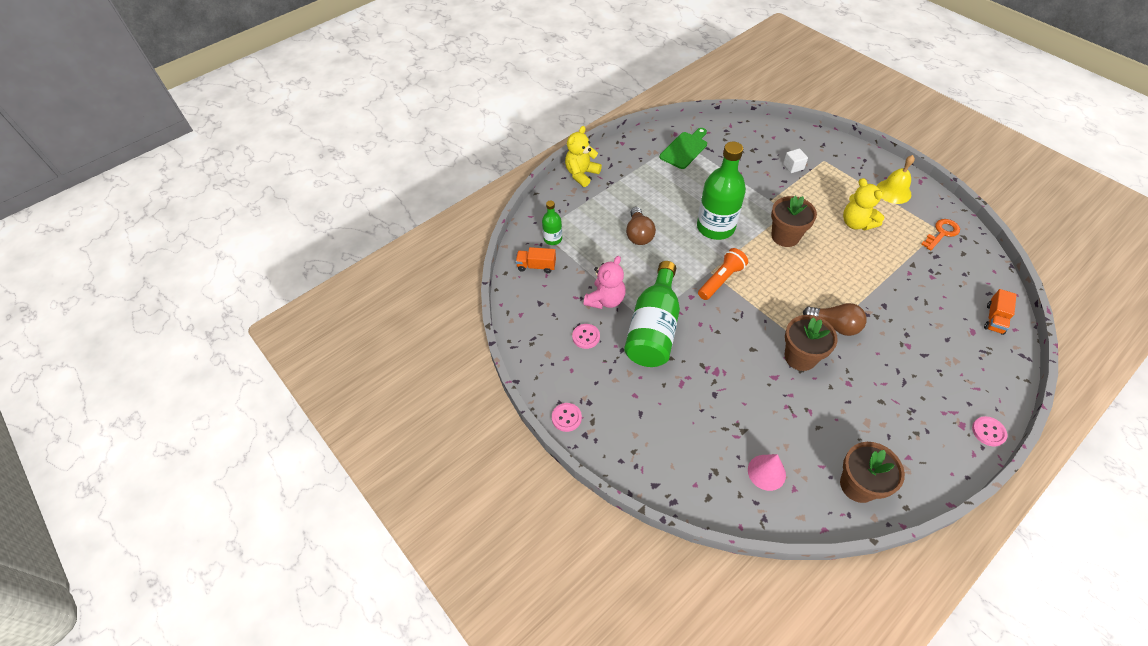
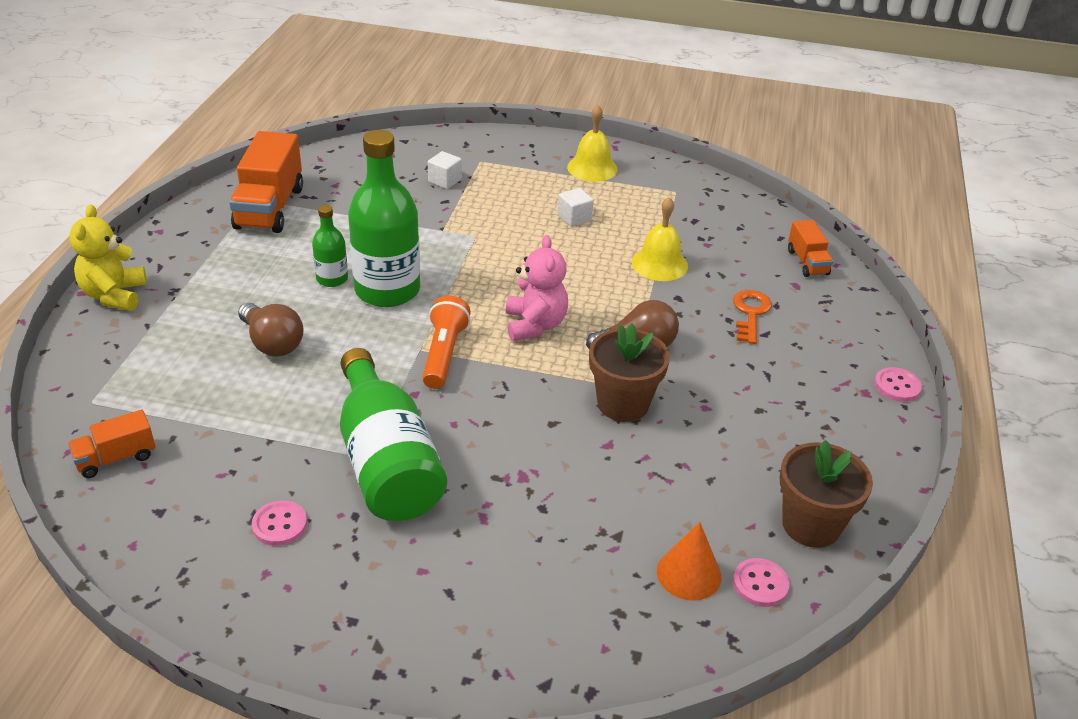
camera: 40 degrees left, 15 degrees down
(553, 239) = (121, 406): green bottle -> green bottle (332, 279)
(566, 417) = (328, 665): pink button -> pink button (760, 584)
(605, 300) = (278, 456): pink teddy bear -> pink teddy bear (535, 325)
(685, 149) = (270, 208): green cutting board -> orange truck
(766, 472) = (689, 574): pink cone -> orange cone
(785, 236) = (494, 266): brown flower pot -> none
(856, 223) = (574, 218): yellow teddy bear -> white cube
(889, 277) = (659, 264): none -> yellow bell
(942, 233) = (681, 194): orange key -> orange key (750, 313)

